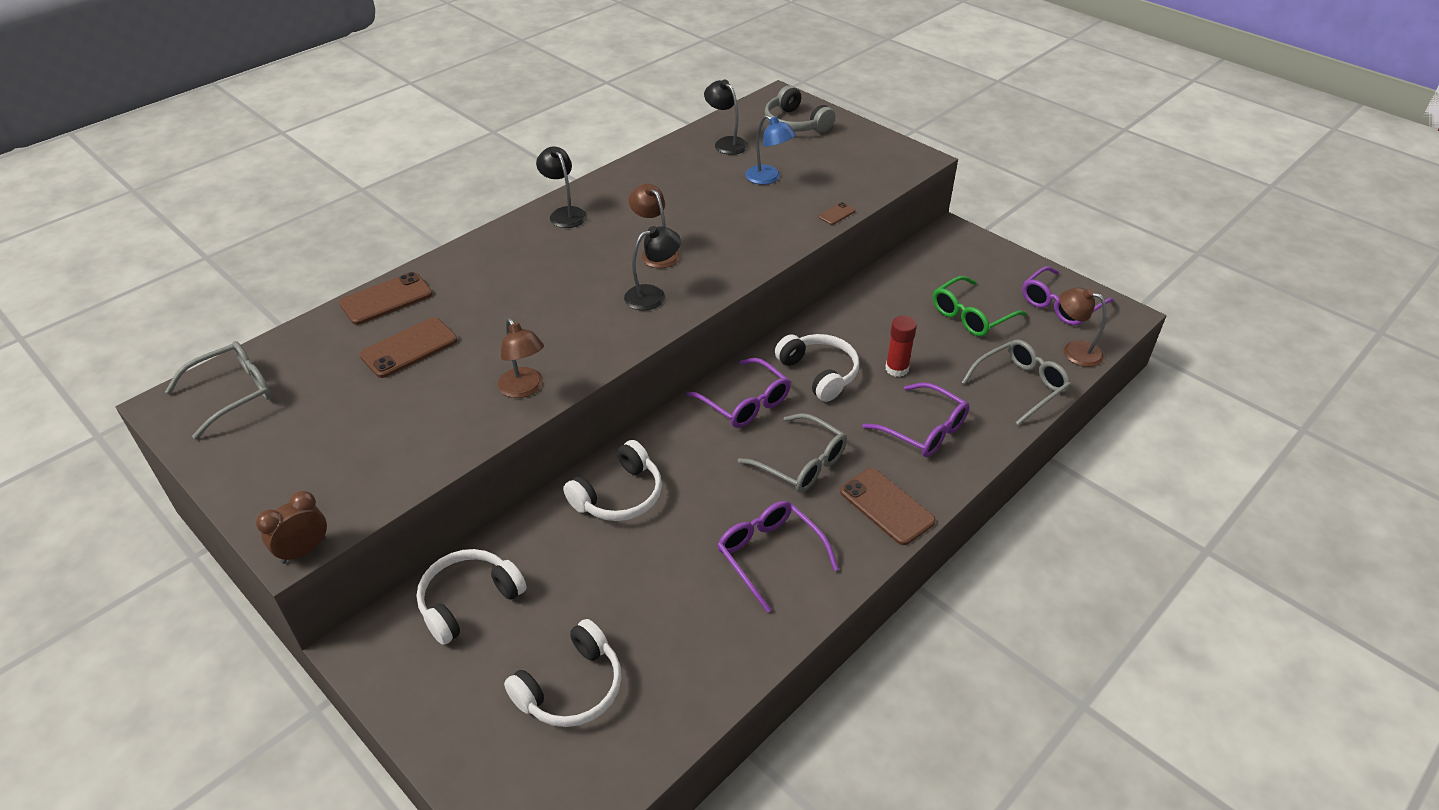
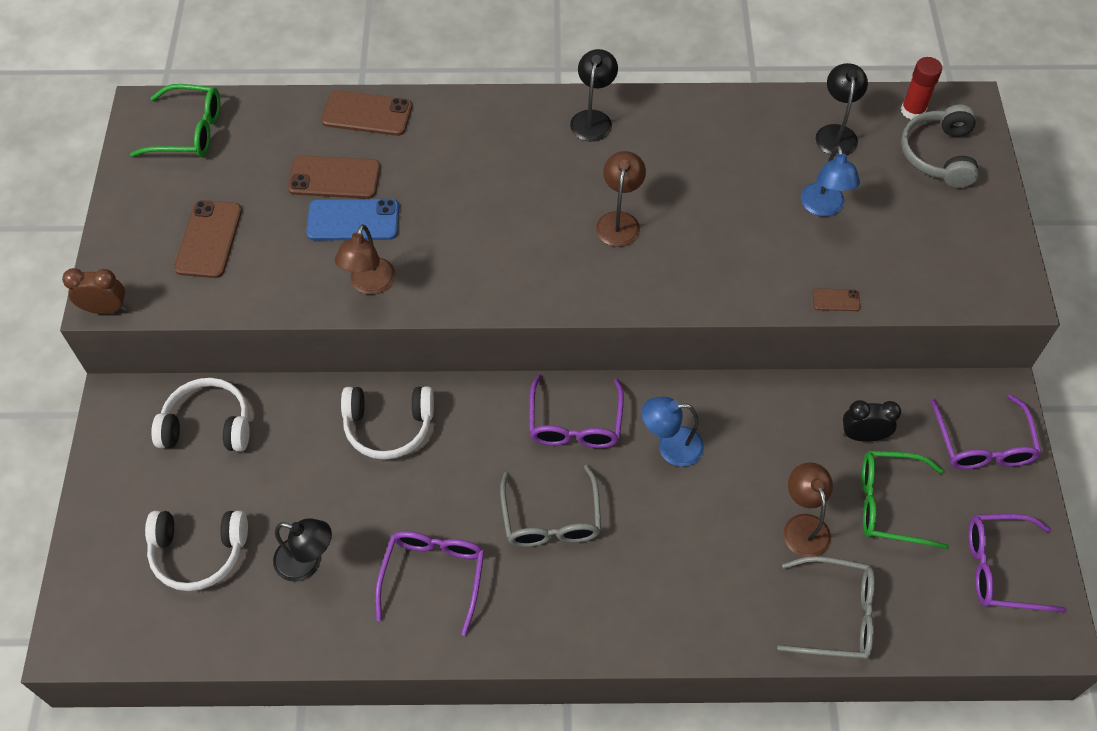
camera: 45 degrees right, 15 degrees up
(234, 393) = (189, 131): grey glasses -> green glasses
(459, 362) = (353, 220): none -> blue phone
(653, 295) = (564, 267): black lamp -> black lamp (307, 562)
(819, 373) = (670, 446): white headphones -> blue lamp
(886, 506) = (569, 618): brown phone -> brown phone (209, 239)
(896, 369) = (744, 500): red glue stick -> red glue stick (912, 111)
(913, 294) = (863, 435): none -> black clock
(924, 430) = (690, 579): purple glasses -> purple glasses (983, 444)
(1074, 351) = (942, 627): brown lamp -> brown lamp (803, 526)

